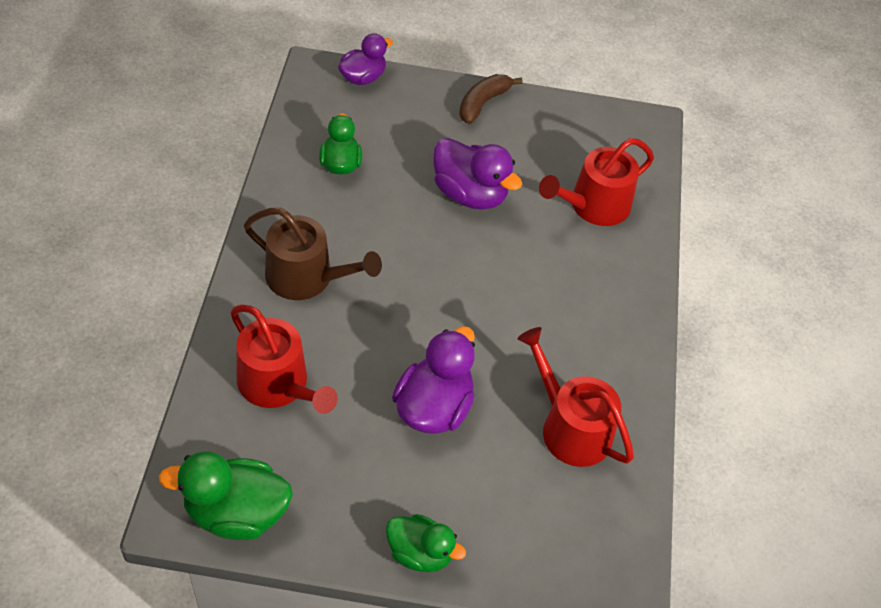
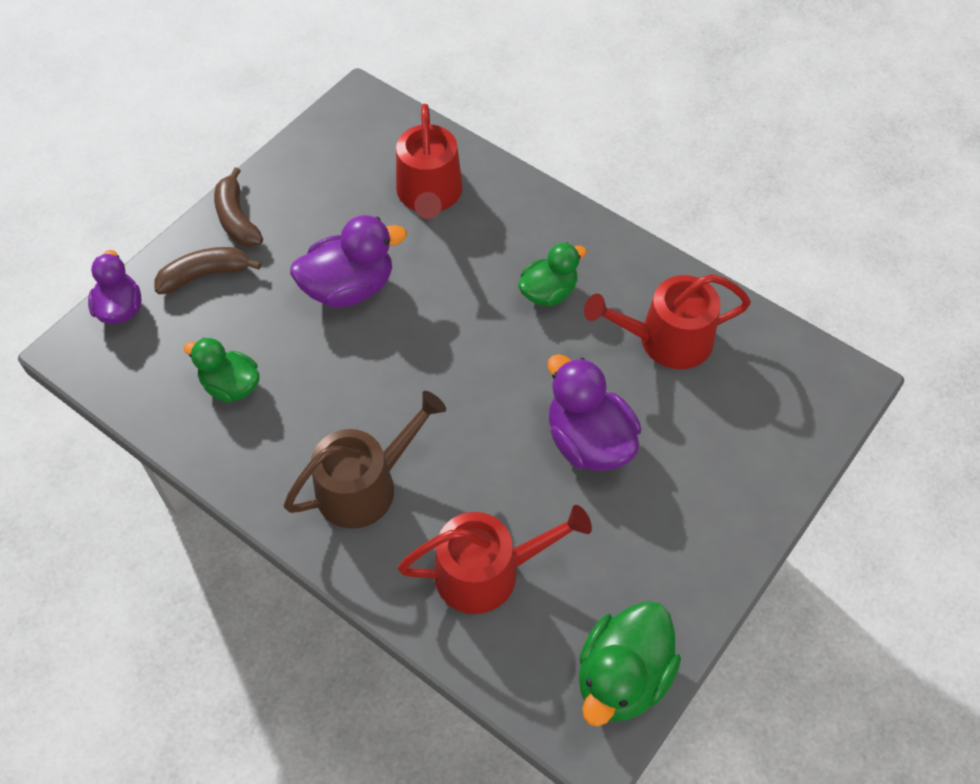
camera: 55 degrees left, 5 degrees up
(420, 553) = (741, 527): green duck -> green duck (548, 292)
(422, 108) = (205, 275): none -> brown banana

